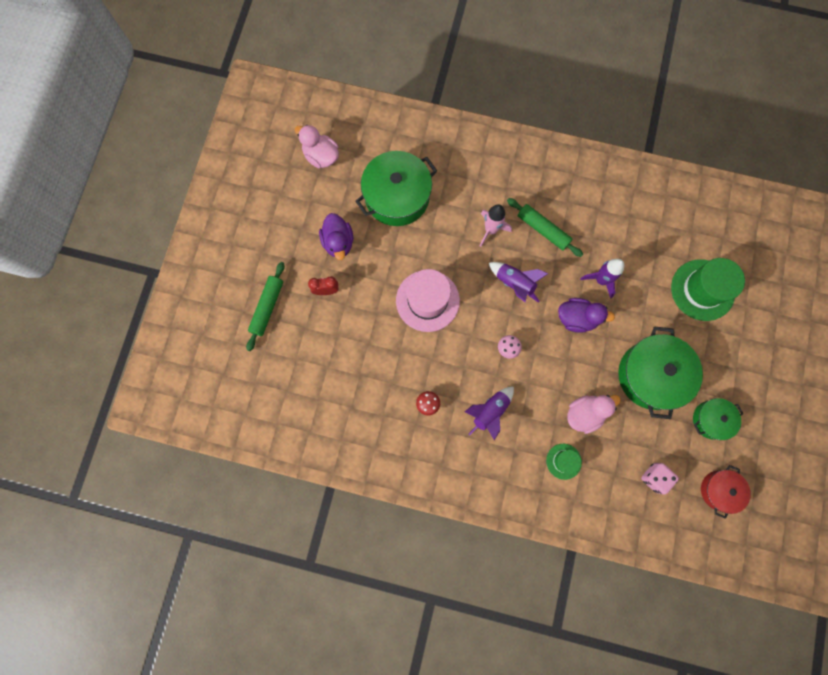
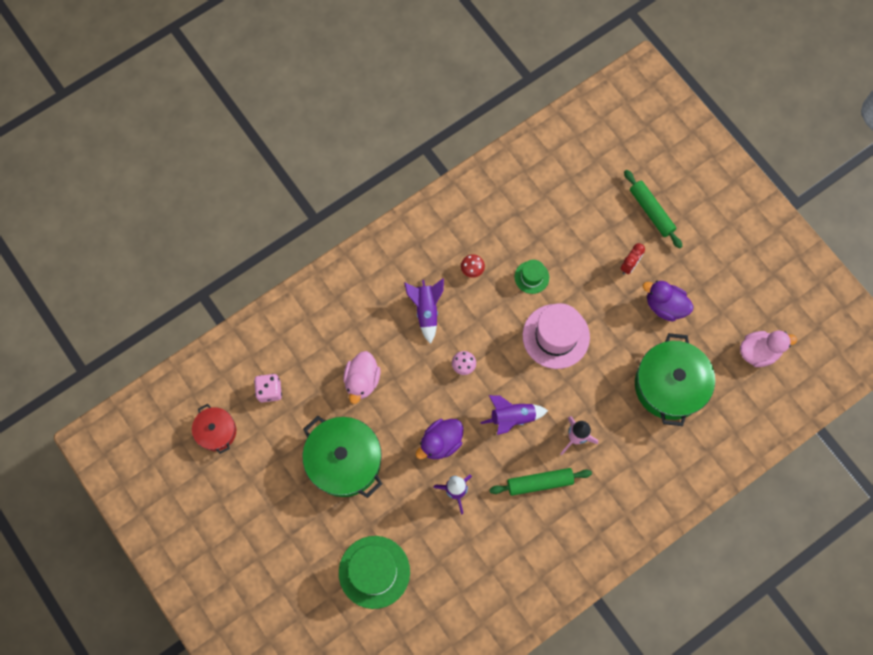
camera: 130 degrees right, 5 degrees down
(563, 461) = (342, 333): green hat -> green hat (531, 277)
(711, 420) = (270, 476): green pot -> none

